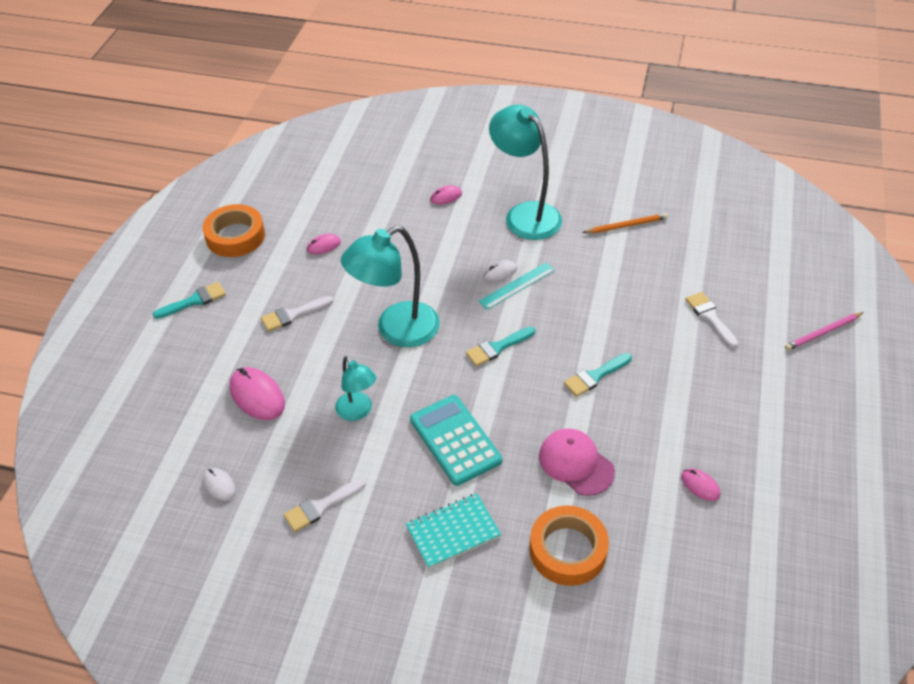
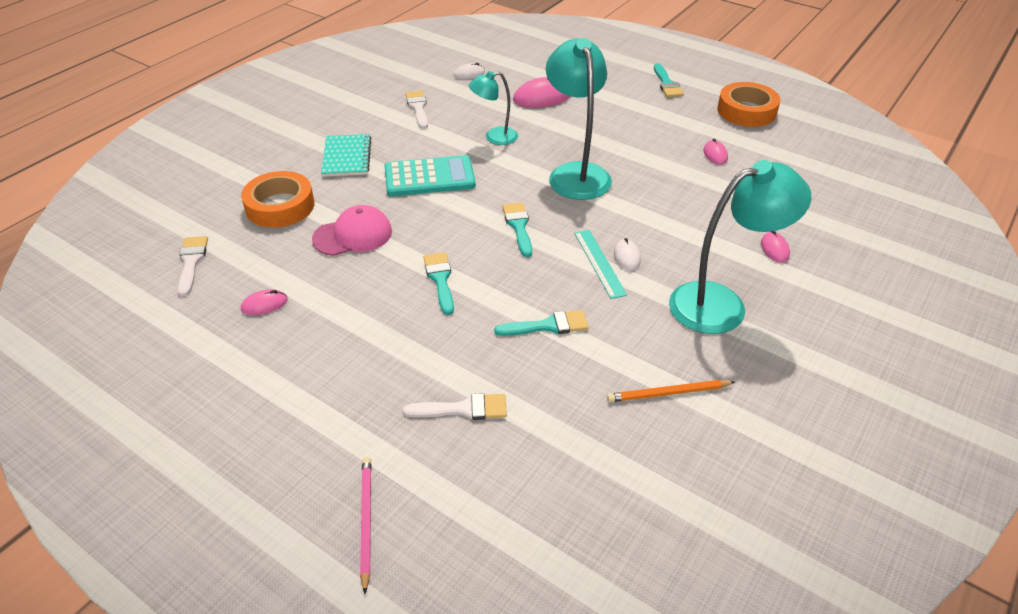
camera: 110 degrees right, 5 degrees down
(293, 314) = (626, 125): white brush -> white brush (191, 262)
(604, 297) = (547, 326): none -> turquoise brush
(626, 225) = (668, 393): orange pencil -> orange pencil turned 75 degrees clockwise

